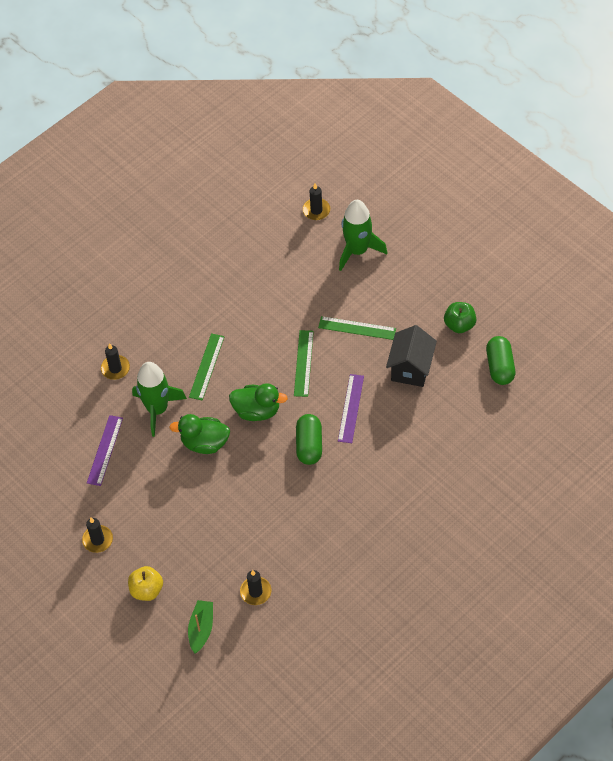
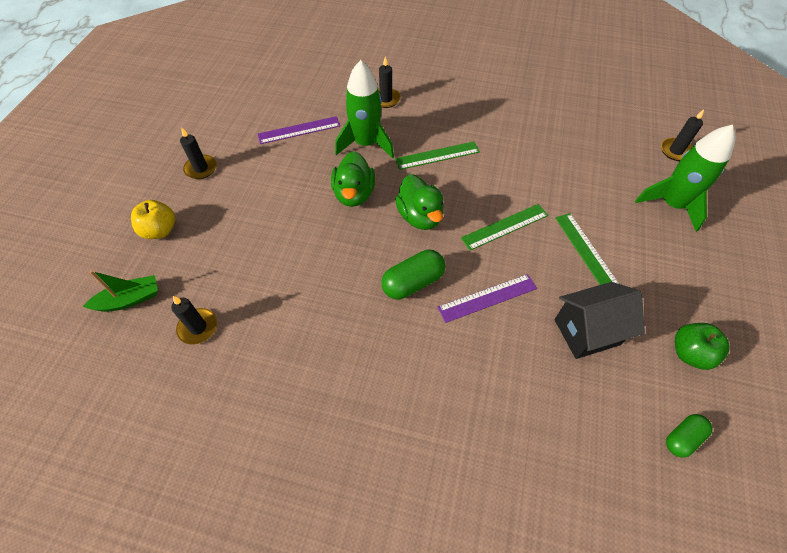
camera: 55 degrees right, 0 degrees up
(204, 443) = (354, 194): green duck -> green duck turned 150 degrees counterclockwise
(500, 367) = (682, 438): green capsule -> green capsule, size x0.64

